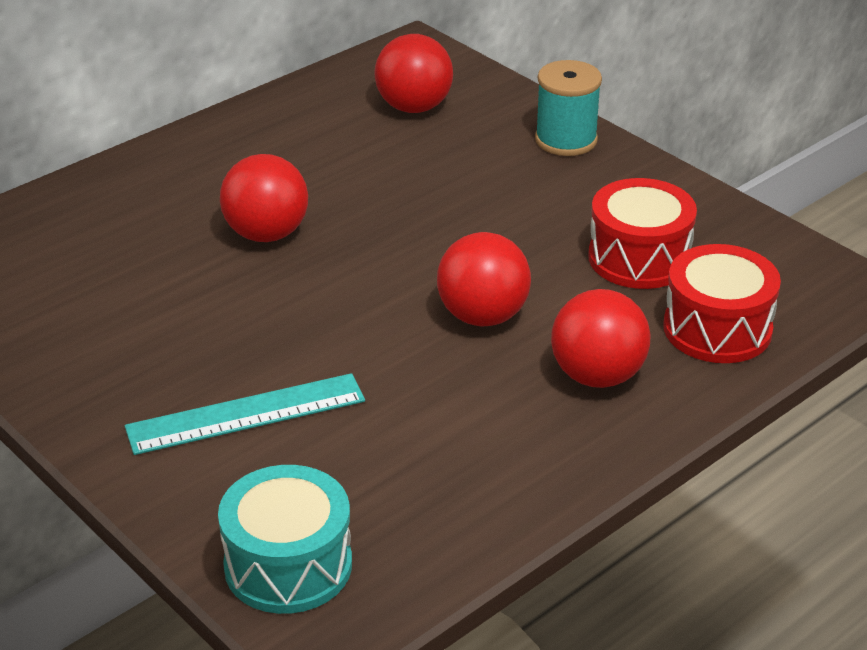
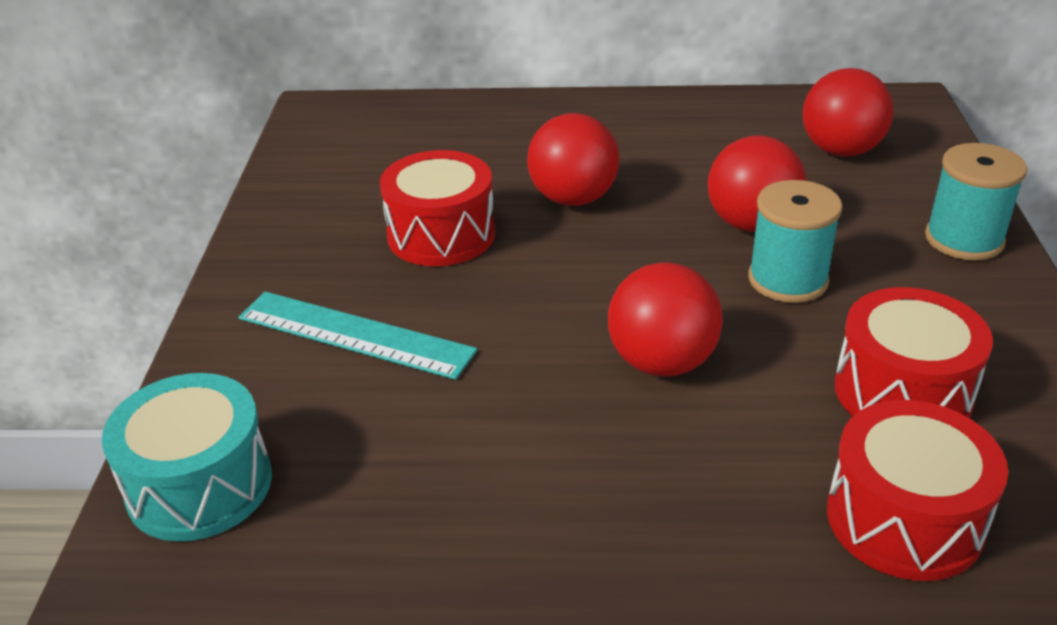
camera: 45 degrees right, 0 degrees up
(201, 311) = (441, 235): none -> red drum
(492, 221) = (788, 280): none -> turquoise spool
(597, 376) = (699, 488): red ball -> red ball (751, 224)

